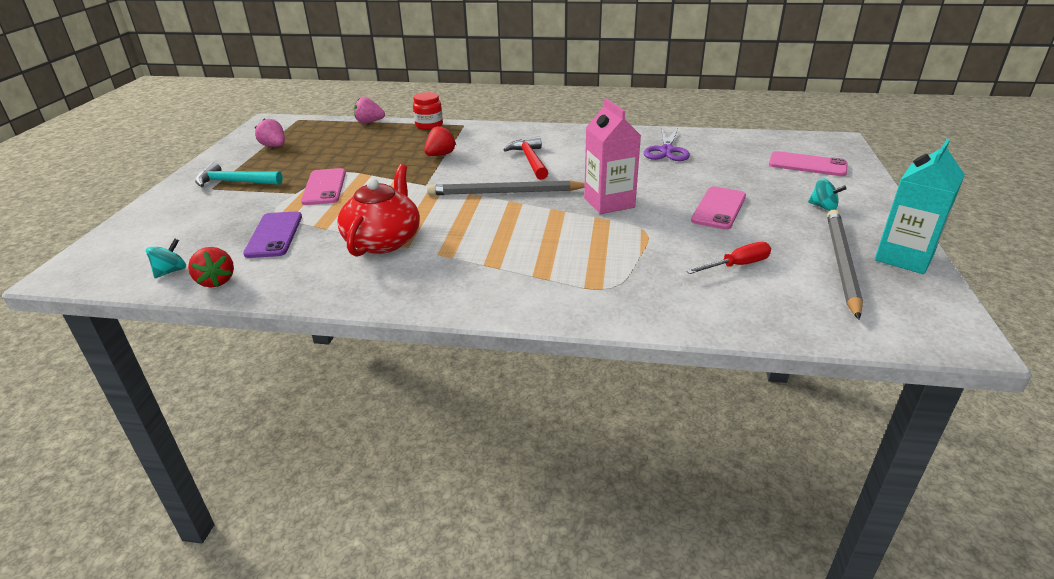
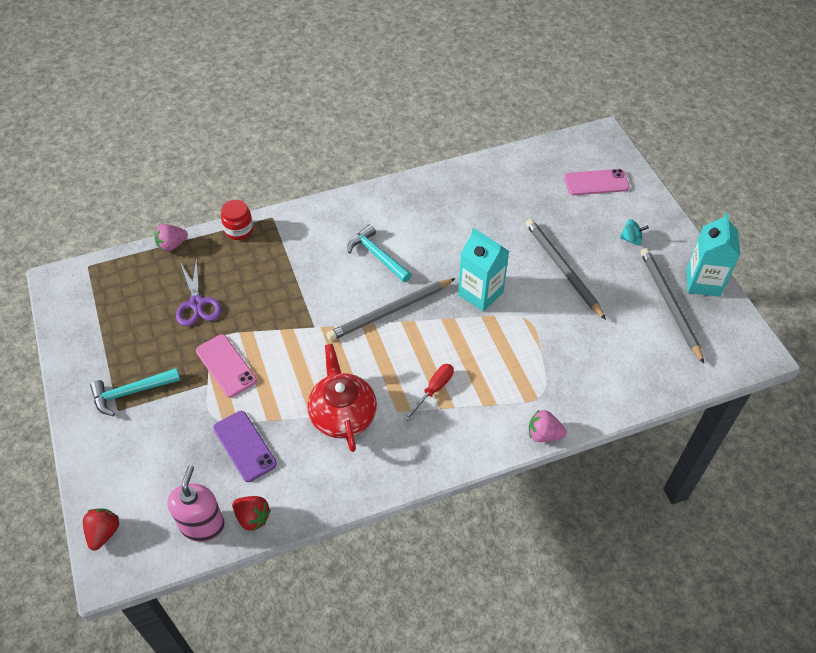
camera: 30 degrees left, 20 degrees up
(171, 271) = (202, 525): turquoise spinning top -> pink soap dispenser
(274, 146) = (111, 322): pink strawberry -> pink strawberry (544, 434)
(440, 155) = (291, 276): red strawberry -> red strawberry (104, 533)
(530, 160) = (377, 255): red hammer -> turquoise hammer
(609, 203) = (480, 293): pink carton -> turquoise carton
(667, 151) = (480, 199): purple scissors -> purple scissors (197, 304)
(719, 208) = (563, 269): pink phone -> grey pencil
(737, 265) = (608, 335): red screwdriver -> red screwdriver (434, 389)

